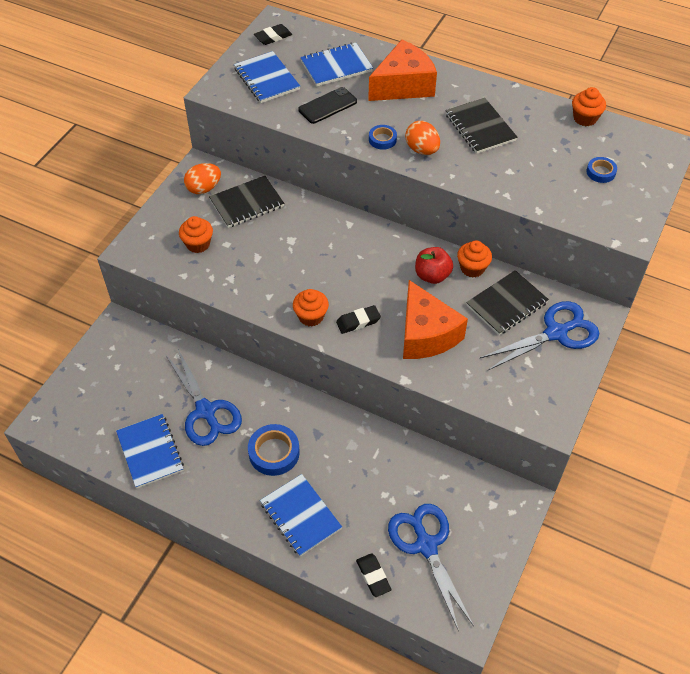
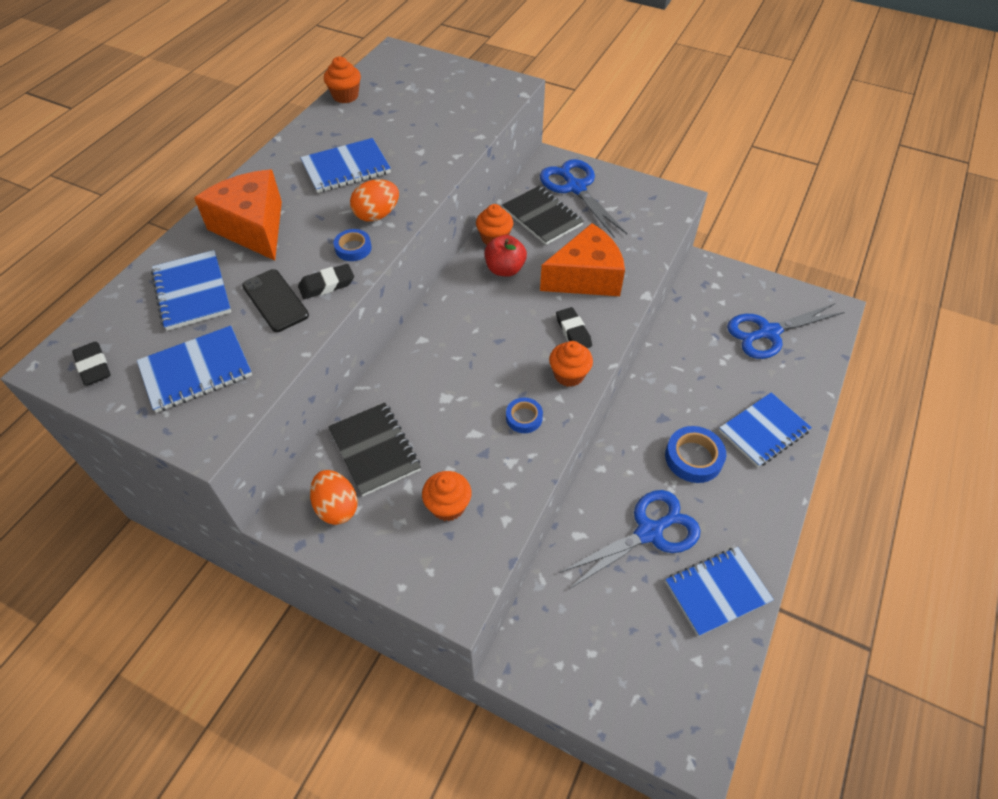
camera: 90 degrees left, 0 degrees up
(373, 576) = (810, 372): black eraser -> black eraser (327, 285)
(480, 127) = (346, 168): black notebook -> blue notebook
(600, 172) = (428, 93): blue tape -> blue tape (524, 418)

